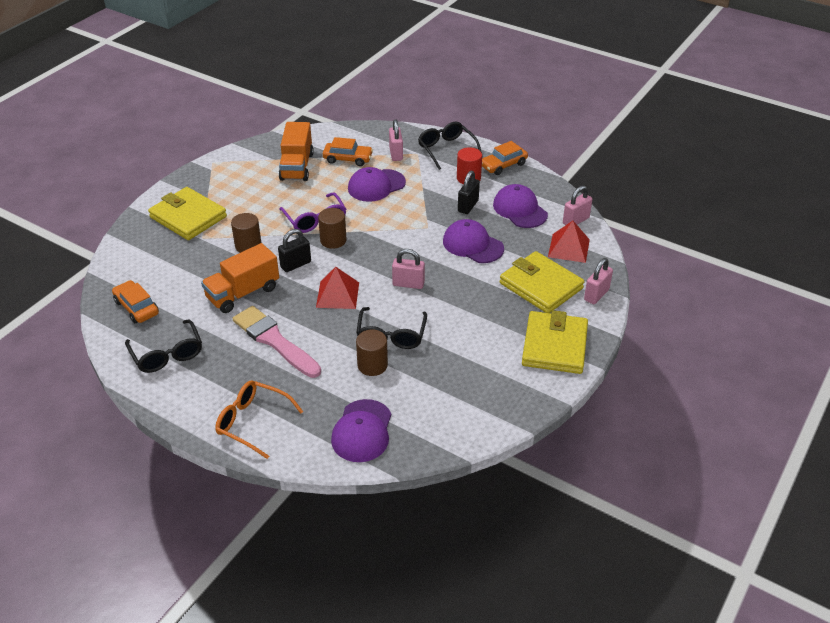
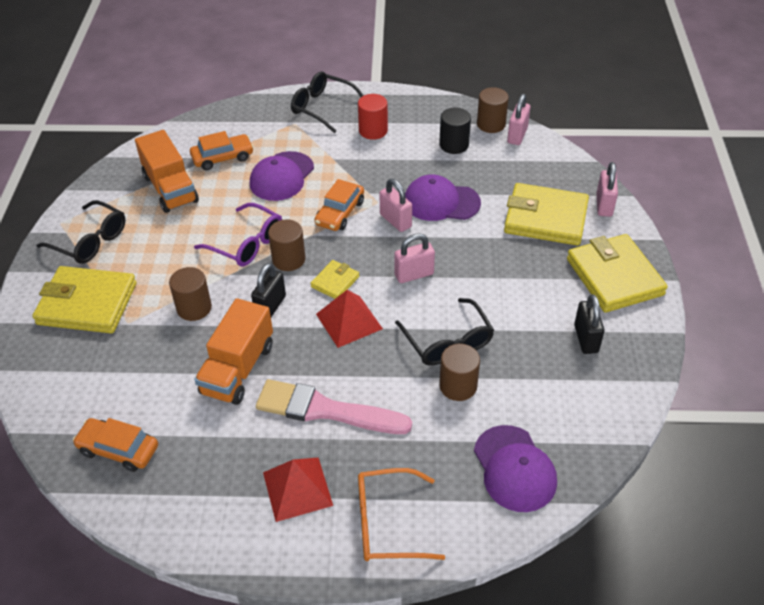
camera: 30 degrees left, 5 degrees up
(167, 354) = (211, 491): black glasses -> black glasses (90, 241)
(351, 266) = (335, 282): none -> yellow wallet
(396, 154) = (272, 132): pink padlock -> pink padlock (395, 221)
(468, 206) = (399, 161): black padlock -> black padlock (586, 339)
(503, 165) = (395, 103): orange car -> orange car (340, 213)
(520, 209) = (454, 145): purple cap -> black cylinder
(562, 205) = (491, 124): none -> brown cylinder
(568, 248) = (535, 167): red pyramid -> red pyramid (297, 488)

